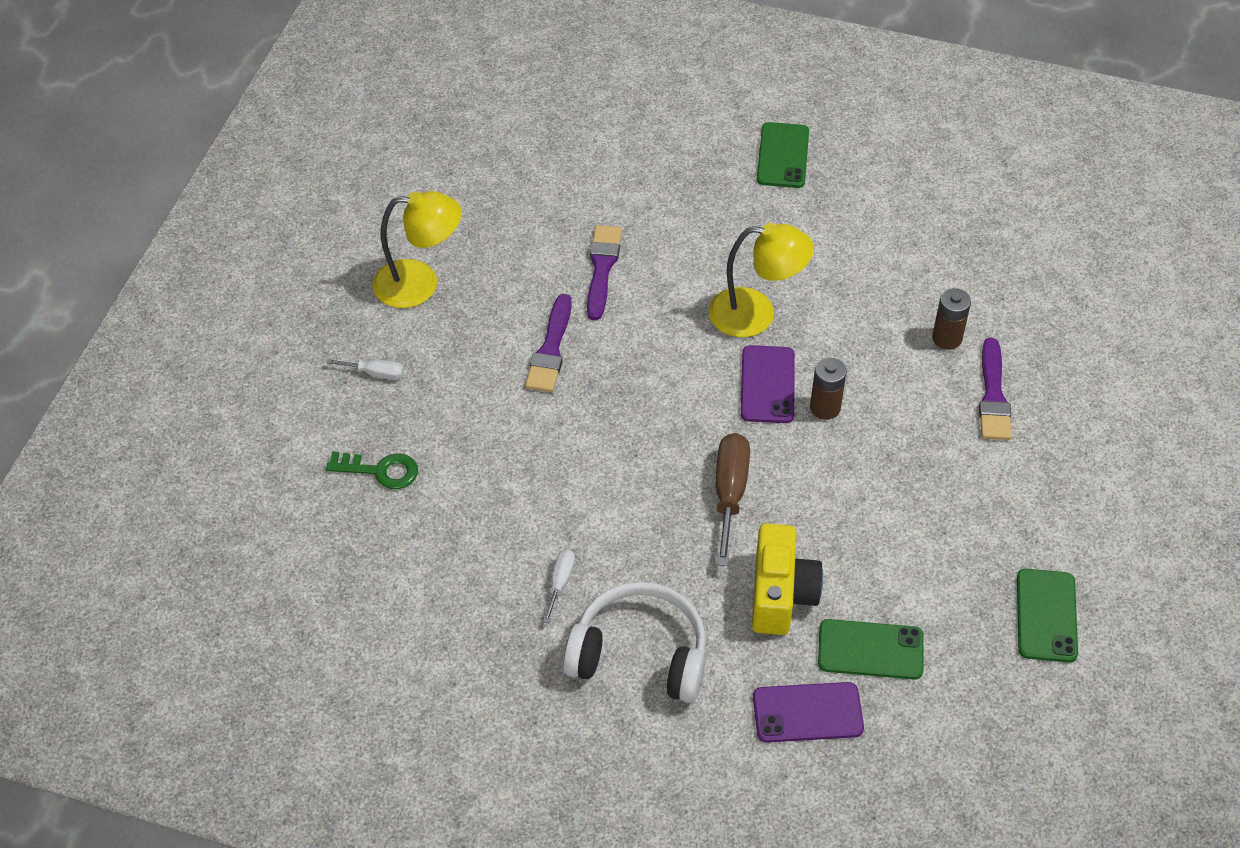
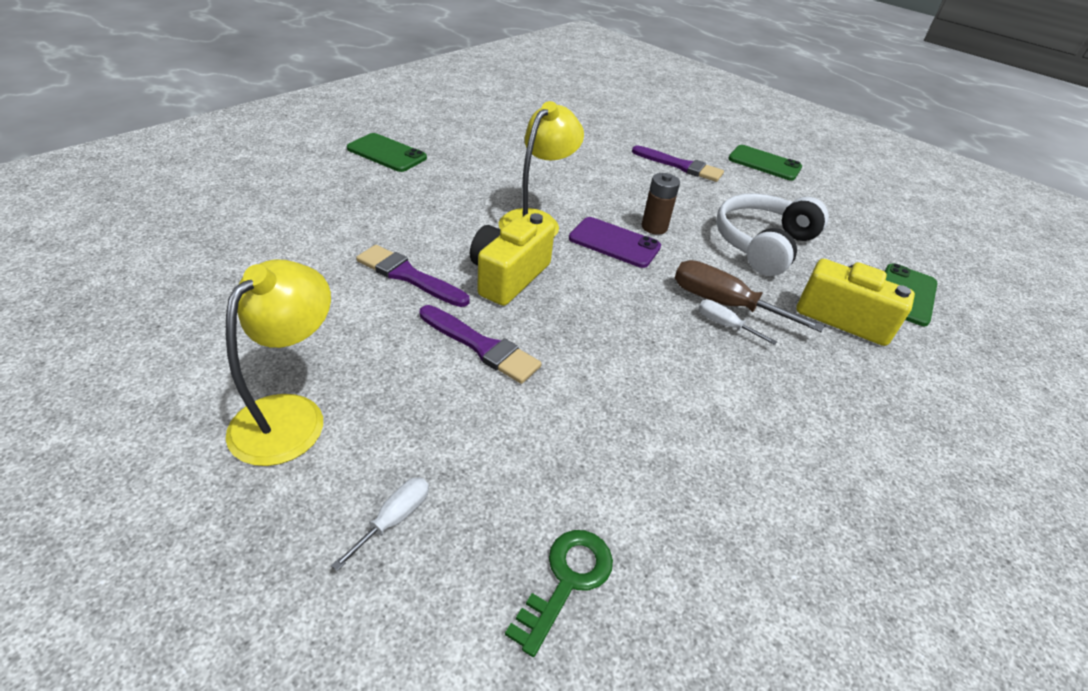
camera: 70 degrees left, 10 degrees down
(560, 583) = (804, 459): white screwdriver -> white screwdriver (724, 325)
(640, 654) = (908, 431): white headphones -> white headphones (762, 244)
(651, 330) = (508, 277): none -> yellow camera
(807, 713) = (974, 350): purple phone -> none
(947, 338) = (619, 162): brown battery -> none
(1046, 616) = (878, 215): green phone -> green phone (764, 163)

